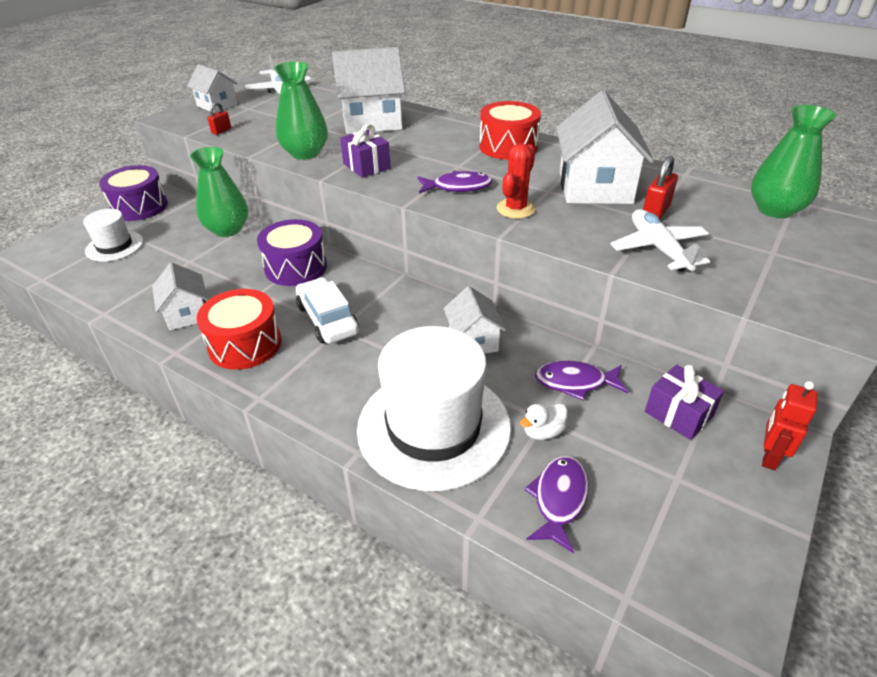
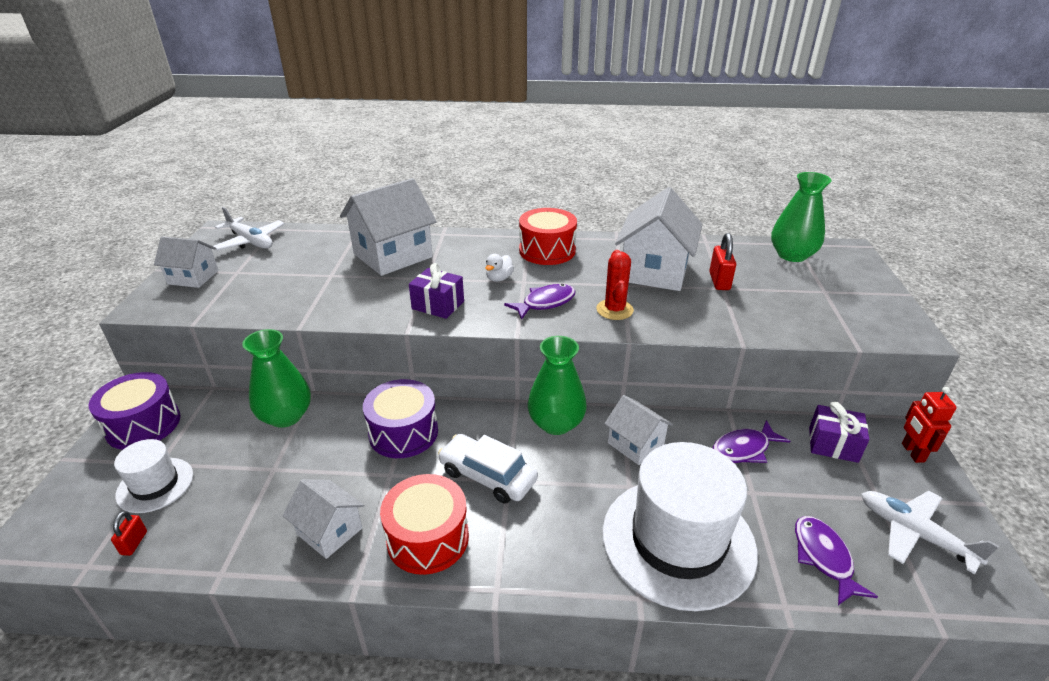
camera: 30 degrees left, 5 degrees down
(221, 131) = (232, 307): red padlock -> red padlock (134, 543)
(305, 153) = (359, 308): green vase -> green vase (556, 423)
(543, 432) = (761, 504): white duck -> white duck (499, 278)
(595, 187) = (654, 271): white house -> white house turned 45 degrees clockwise
(658, 248) = (752, 312): white plane -> white plane (914, 533)

